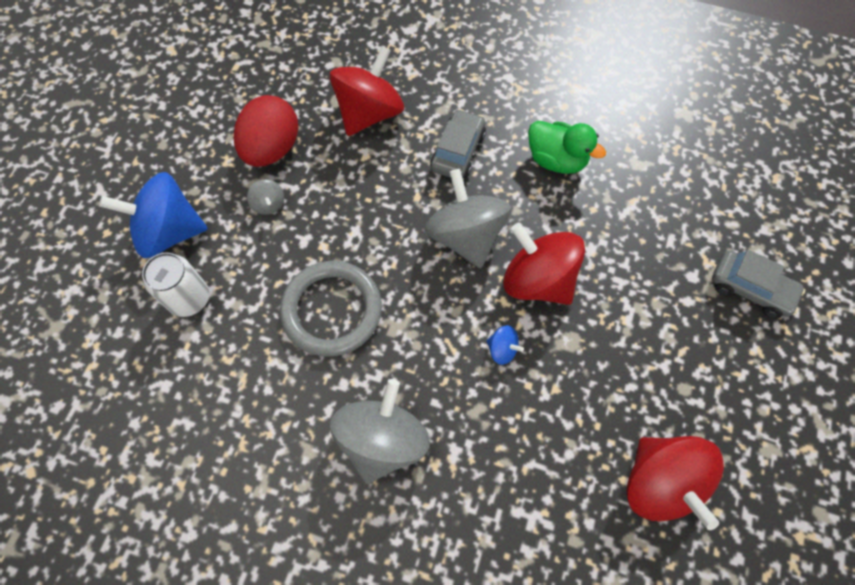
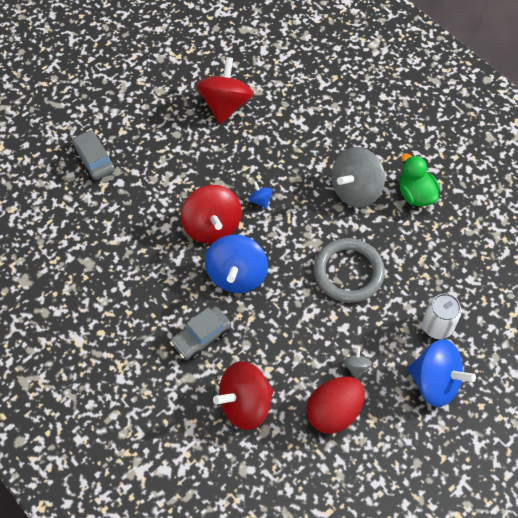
camera: 150 degrees left, 5 degrees down
(465, 236) = (237, 275): grey spinning top -> blue spinning top
(556, 160) = (139, 294): green duck -> green duck (415, 194)

